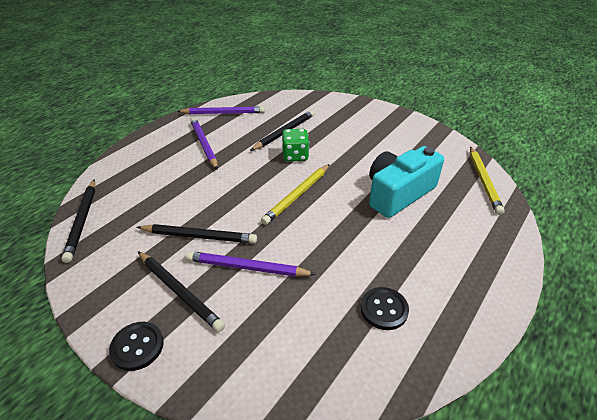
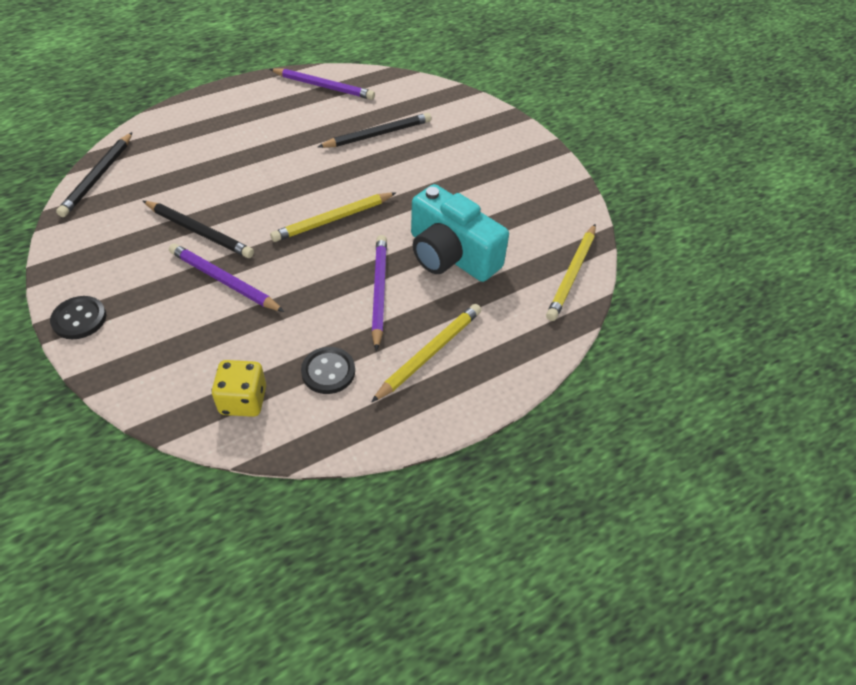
camera: 20 degrees right, 10 degrees up
(179, 292) = (145, 282): black pencil -> none
(204, 144) = (273, 123): purple pencil -> purple pencil (379, 291)
(295, 156) = (367, 169): green dice -> none
(336, 362) = (243, 400): none -> yellow dice
(398, 193) = (451, 255): turquoise camera -> turquoise camera turned 120 degrees counterclockwise
(443, 266) = (429, 353): none -> yellow pencil

